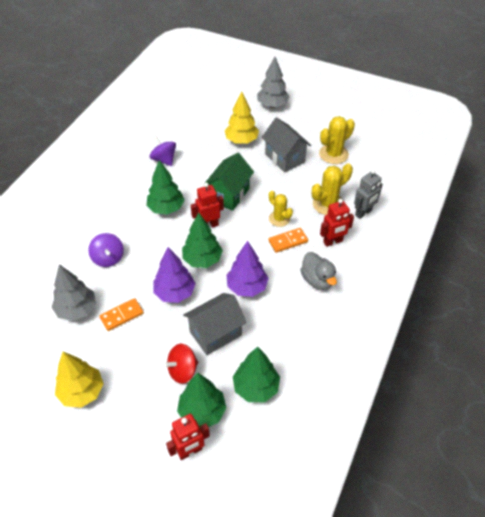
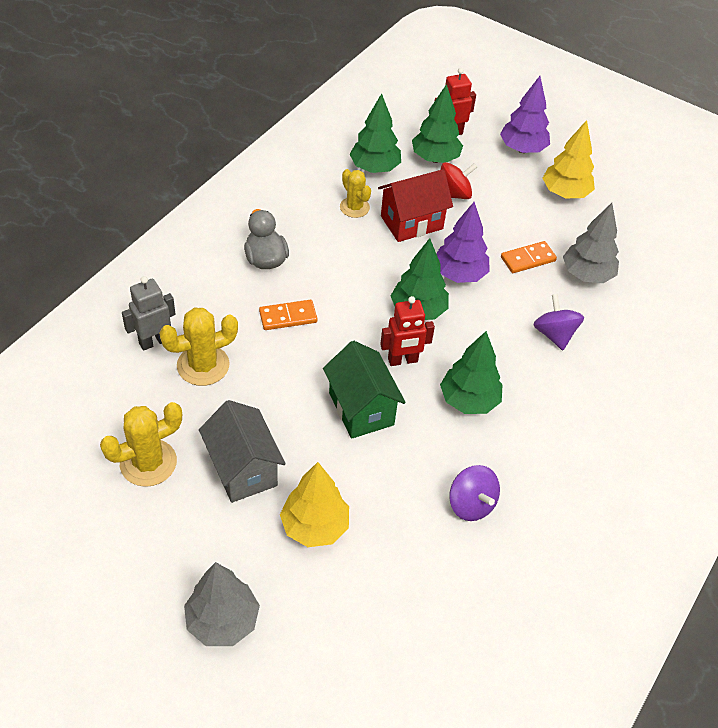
camera: 175 degrees left, 0 degrees up
(215, 333) = (411, 222): grey house -> red house
(229, 195) = (361, 409): green house -> green house turned 60 degrees counterclockwise
(247, 287) = (362, 266): purple tree -> purple tree (522, 149)
(279, 219) = (290, 353): yellow cactus -> yellow cactus (354, 207)
(333, 242) = (222, 305): red robot -> none

